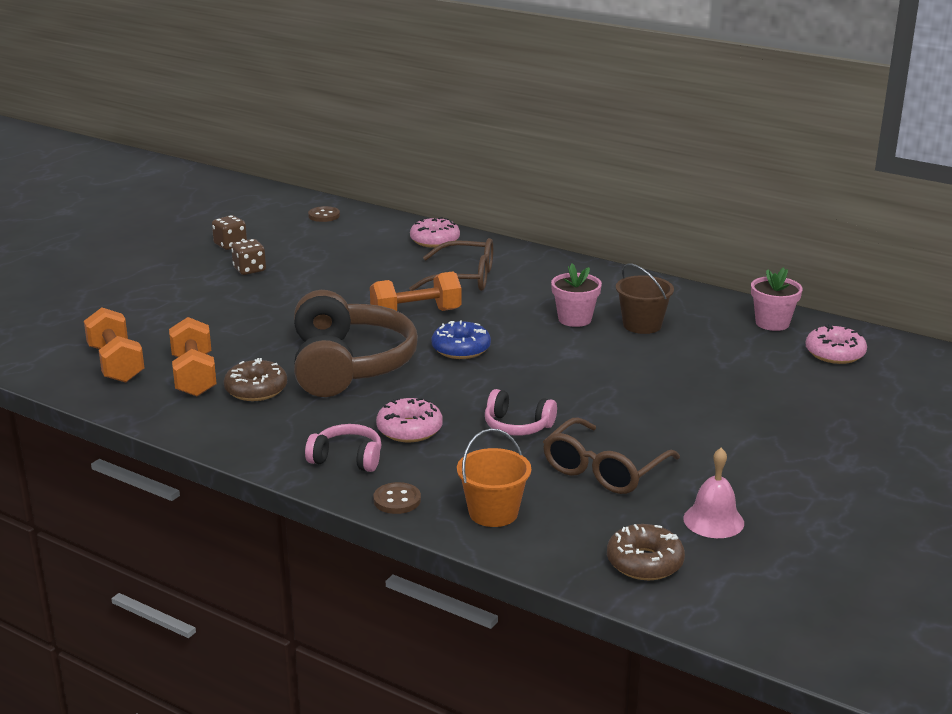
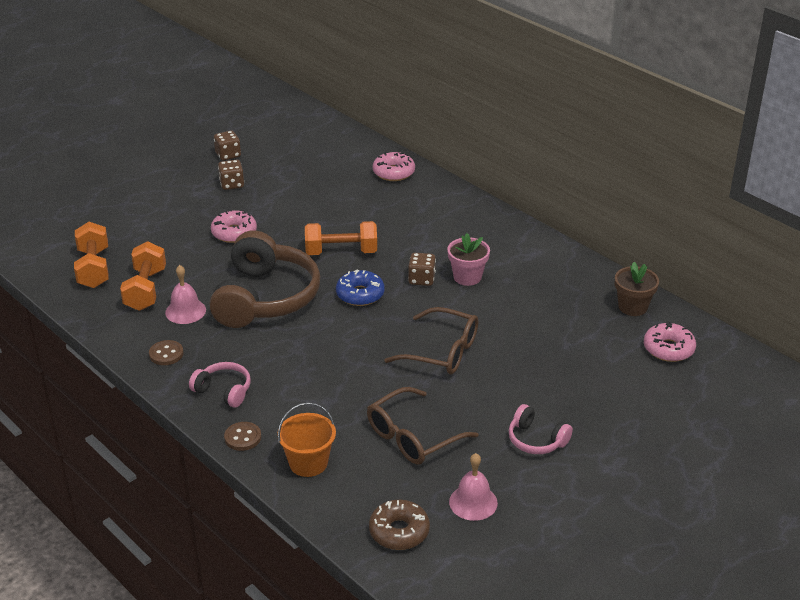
camera: 15 degrees right, 10 degrees up
(256, 389) = (185, 311): brown donut -> pink bell
(324, 215) = (316, 132): brown button -> brown button (166, 354)
(409, 429) = (282, 370): pink donut -> pink donut (234, 233)
(464, 278) = (398, 218): brown glasses -> brown glasses (442, 351)
(517, 426) = (367, 381): pink headphones -> pink headphones (536, 440)
(524, 327) = (421, 279): none -> brown dice
(642, 325) = (520, 292): brown bucket -> none
(772, 323) = (632, 307): pink flower pot -> brown flower pot

